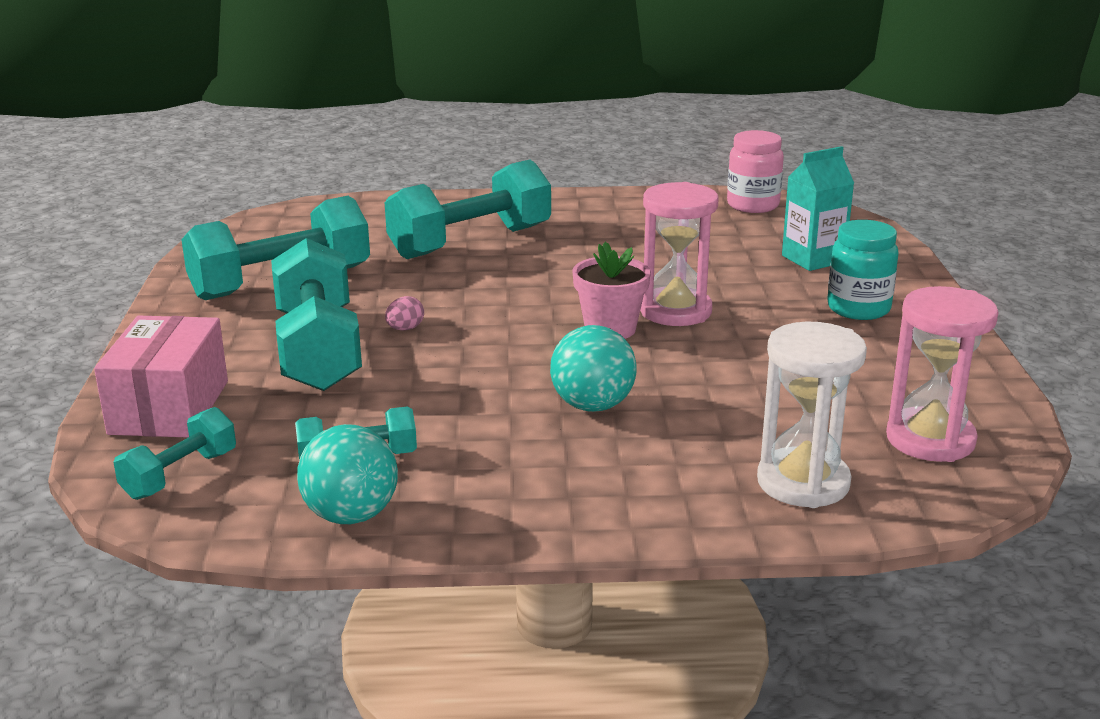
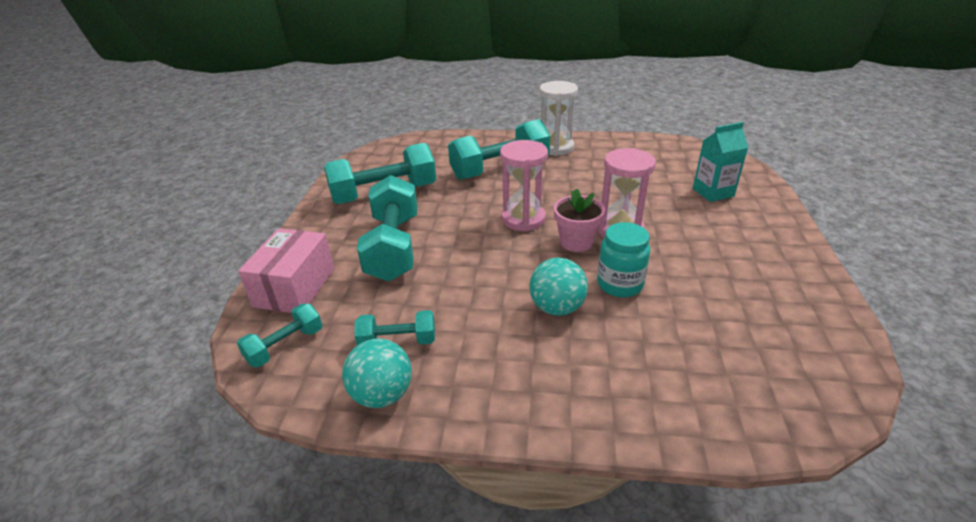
camera: 10 degrees right, 10 degrees up
(405, 329) = (449, 234): pink egg -> none
(753, 205) = (676, 149): pink jar -> none
(803, 482) = (699, 395): white hourglass -> white hourglass (556, 147)
(858, 309) = (742, 235): turquoise jar -> turquoise jar (620, 284)
(930, 440) = (795, 361): pink hourglass -> pink hourglass (523, 219)

